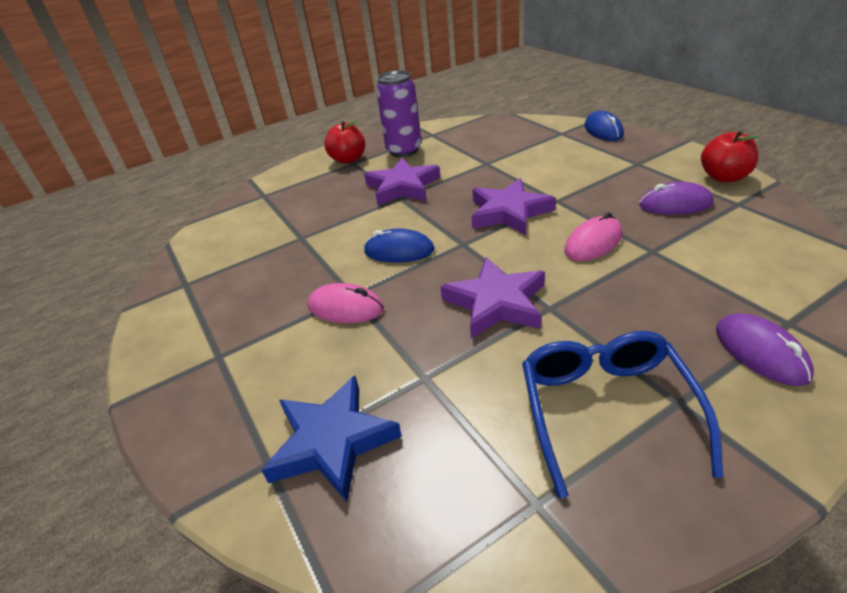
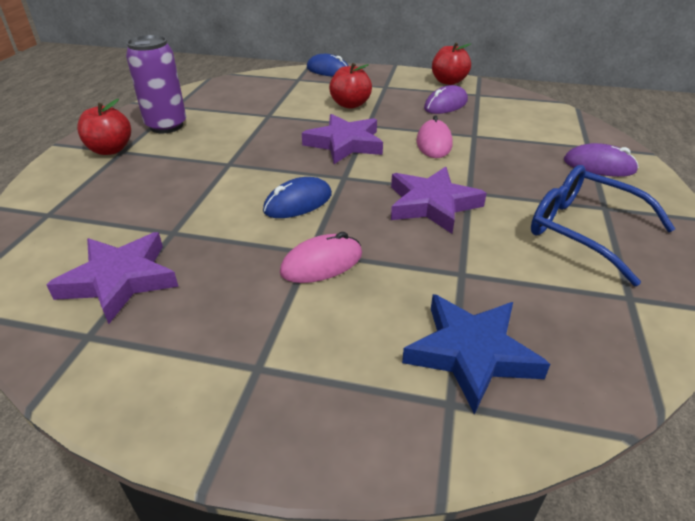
camera: 50 degrees left, 0 degrees up
(402, 187) = (216, 155): purple star -> purple star (120, 280)
(571, 174) = (350, 105): none -> red apple

